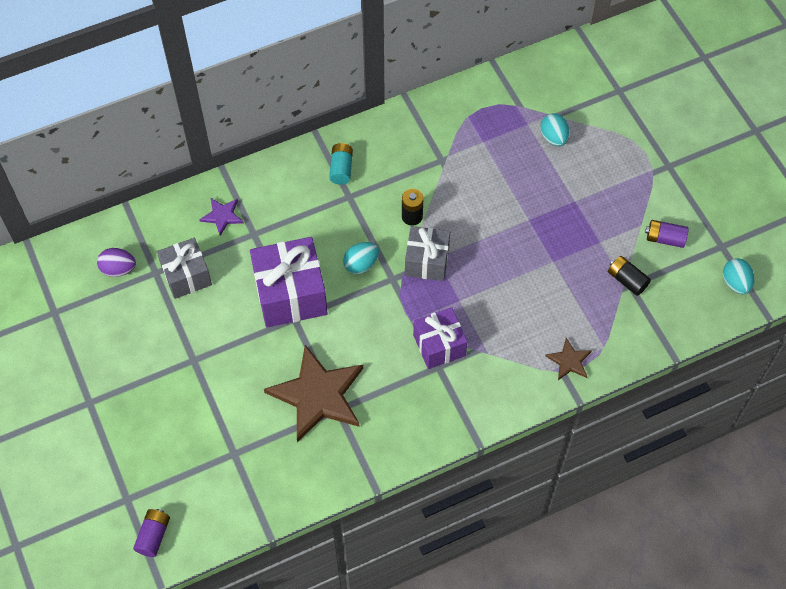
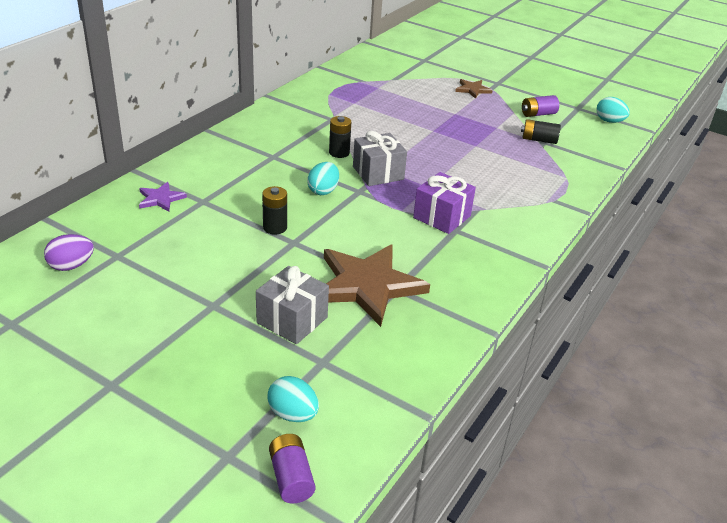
camera: 35 degrees left, 25 degrees down
(186, 276) = (155, 247): grey gift -> grey gift (292, 320)
(290, 294) = (275, 227): purple gift -> black battery
(341, 169) = (251, 143): turquoise battery -> none
(553, 138) = (404, 89): turquoise egg -> turquoise egg (293, 414)
(569, 361) = (552, 192): brown star -> brown star (472, 90)

